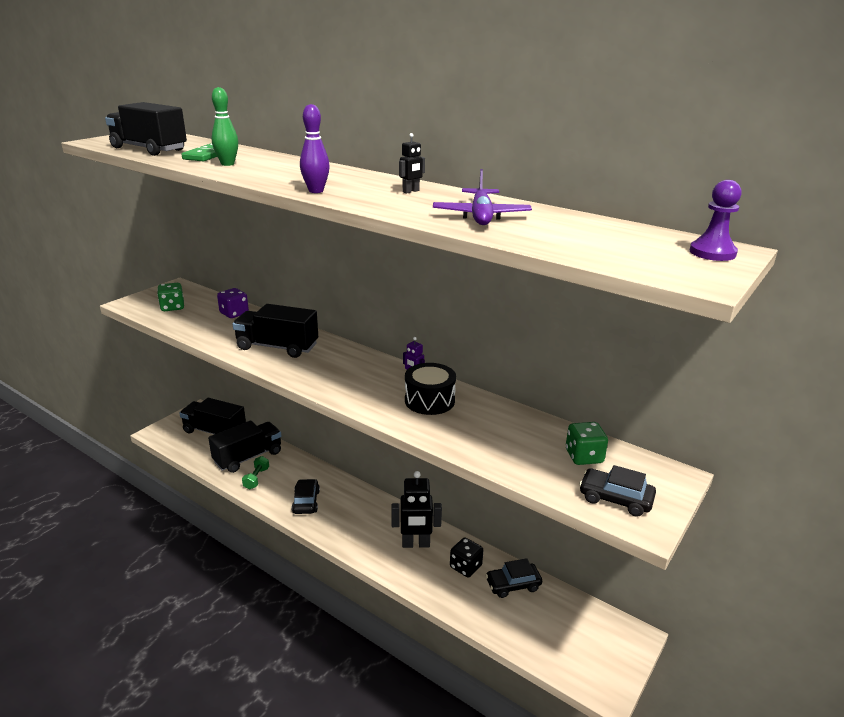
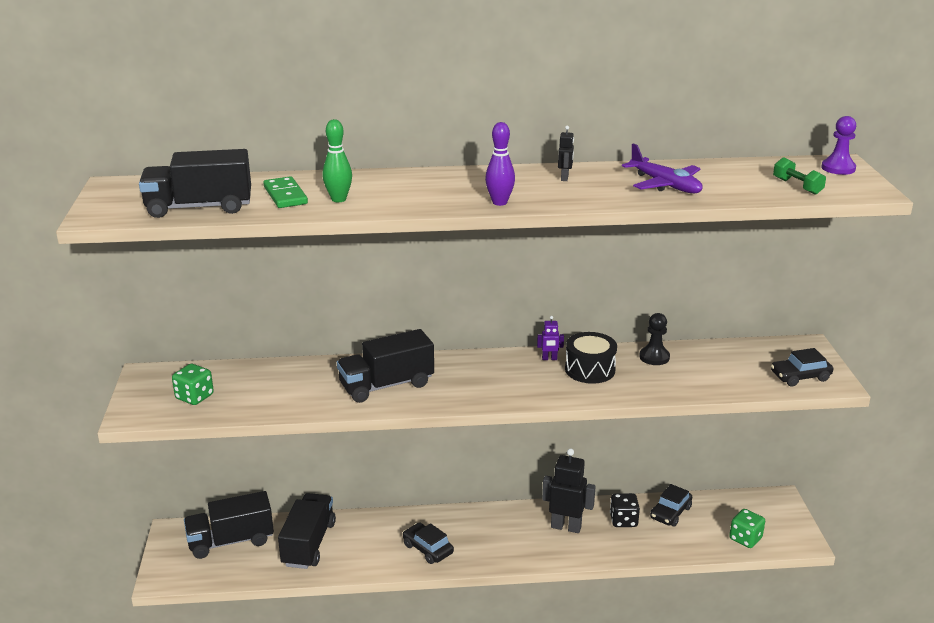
camera: 40 degrees left, 0 degrees up
(234, 313) = (277, 374): purple dice -> none
(256, 478) = (349, 557): green dumbbell -> green dumbbell (797, 186)
(416, 544) = (566, 527): black robot -> black robot turned 120 degrees counterclockwise
(500, 416) = (654, 357): none -> black pawn
(584, 456) = (745, 359): green dice -> green dice (745, 539)

